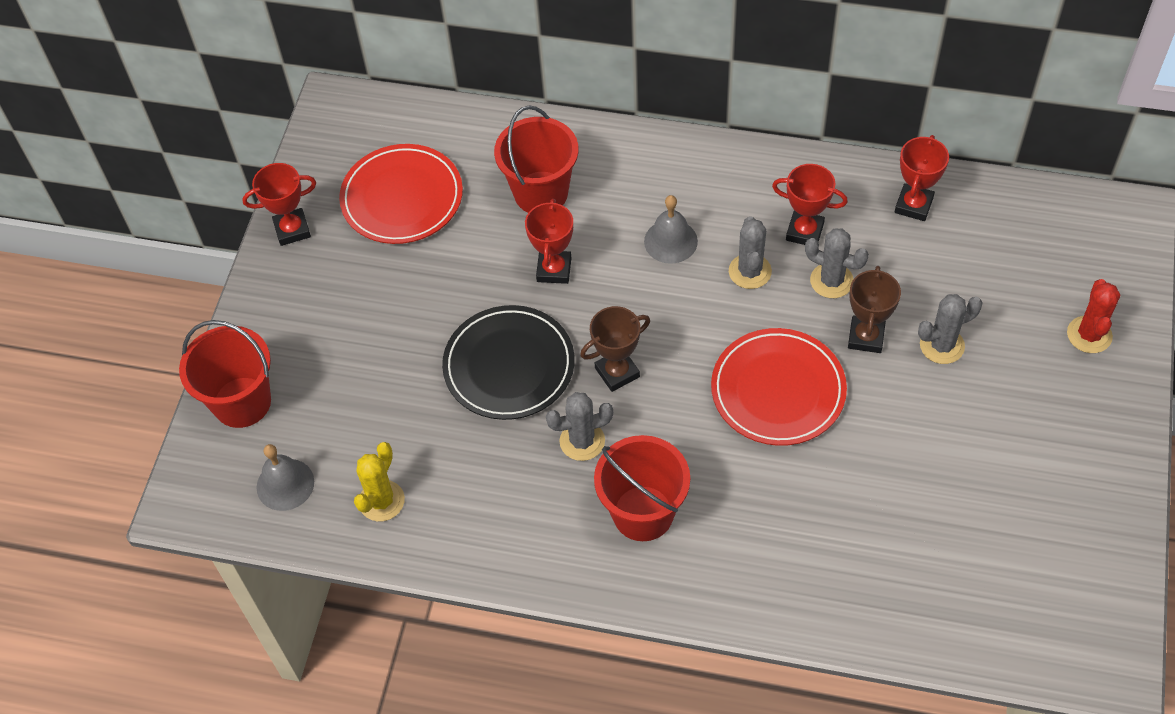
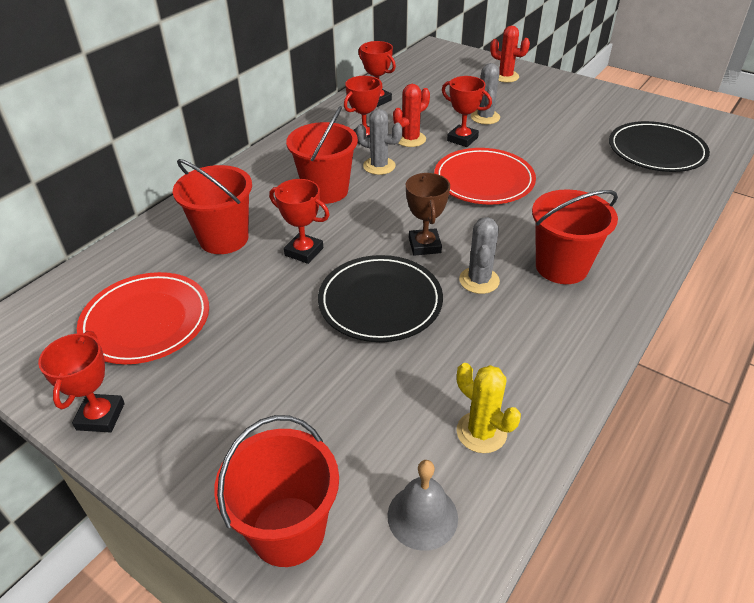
camera: 70 degrees left, 15 degrees down
(670, 241) = (326, 190): grey bell -> red bucket
(831, 281) = (410, 139): grey cactus -> red cactus
(866, 337) = (462, 139): brown trophy -> red trophy
(969, 576) = (656, 151): none -> black plate

